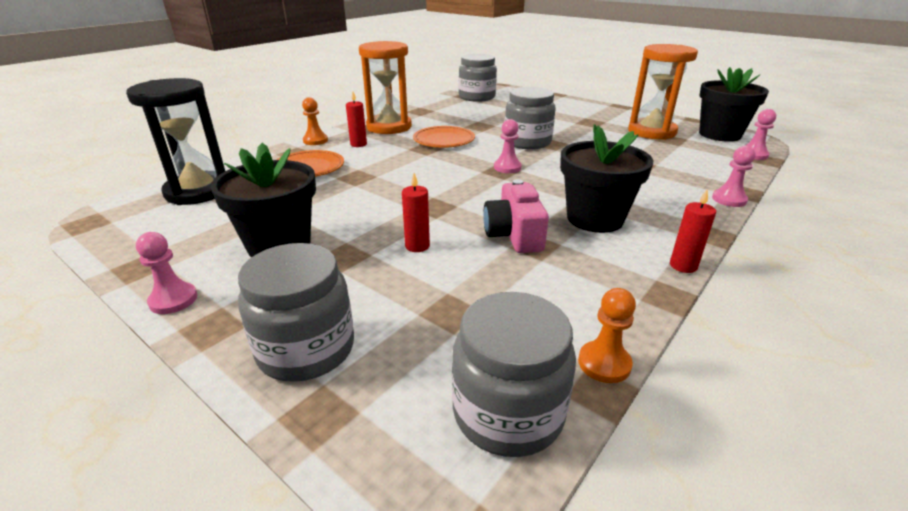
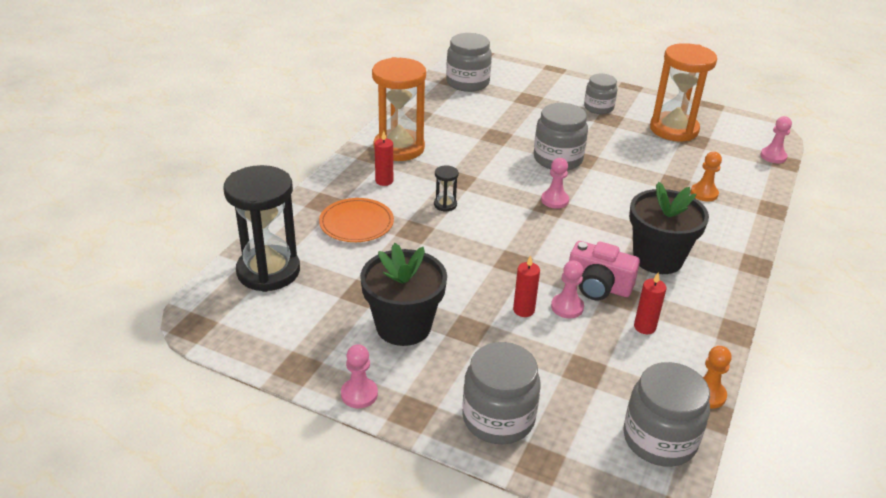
camera: 15 degrees left, 5 degrees up
(315, 141) = (332, 180): orange pawn -> orange pawn (704, 193)
(399, 162) = (445, 205): none -> black hourglass
(444, 140) = (471, 164): orange plate -> none
(514, 235) = (598, 286): pink camera -> pink camera turned 45 degrees counterclockwise
(584, 115) = (598, 108): none -> grey jar
(683, 266) = (739, 301): red candle -> red candle (644, 327)
(719, 134) = (738, 128): black flower pot -> none
(729, 199) = (761, 220): pink pawn -> pink pawn (567, 307)

